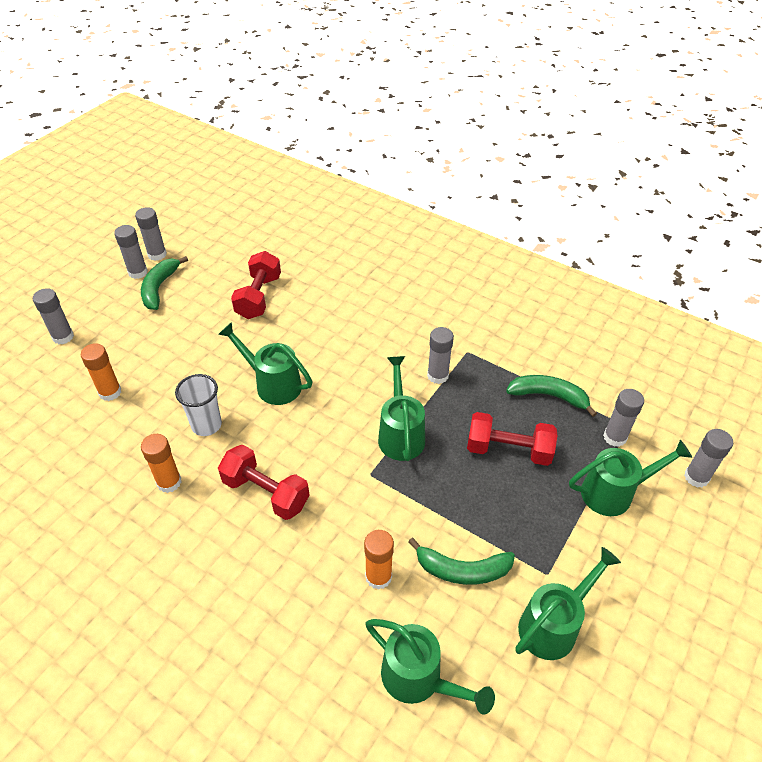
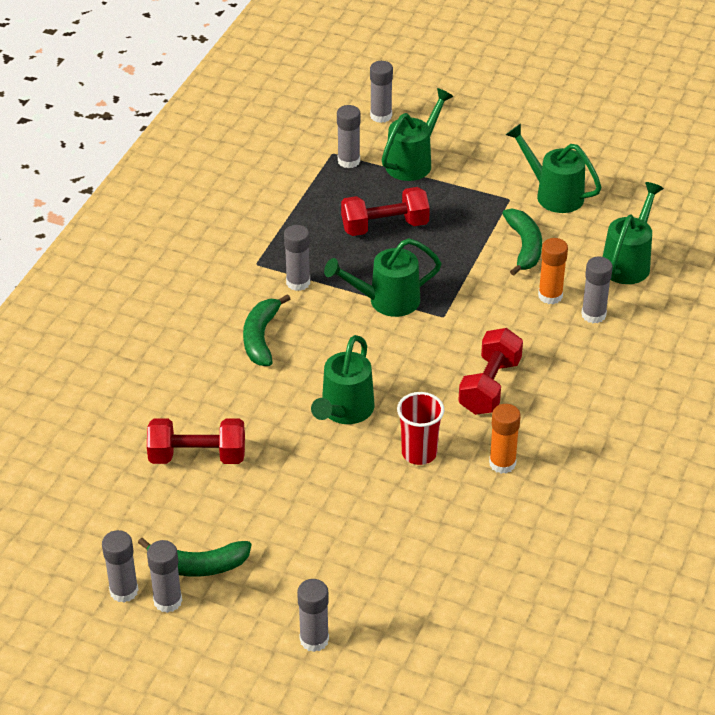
camera: 100 degrees left, 5 degrees down
(110, 392) = (395, 555): orange glue stick -> none
(206, 425) = (419, 453): white cup -> red cup
(339, 613) = (593, 315): none -> grey glue stick
(508, 450) = (385, 226): red dumbbell -> red dumbbell turned 75 degrees clockwise
(548, 396) = (307, 203): green banana -> green banana (261, 337)
(614, 492) = (413, 162): green watering can -> green watering can turned 60 degrees clockwise

